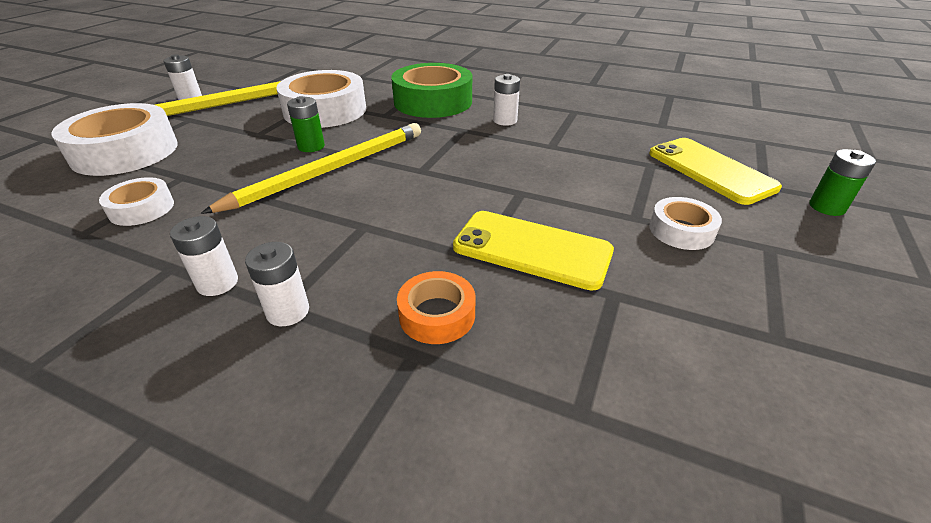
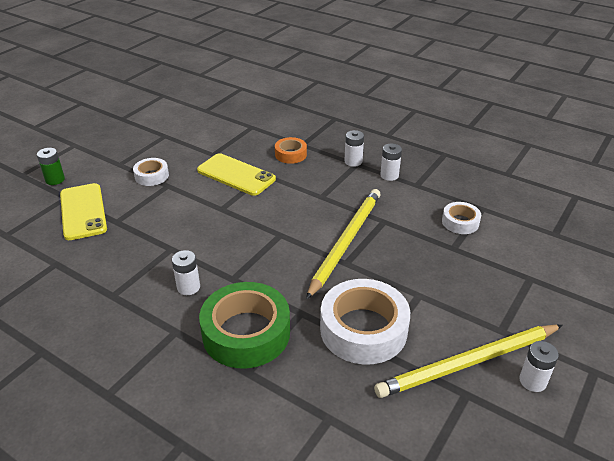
camera: 170 degrees left, 0 degrees up
(125, 152) = (522, 282): white tape -> none
(311, 146) = (366, 271): green battery -> none
(330, 170) = (346, 242): yellow pencil -> yellow pencil turned 150 degrees clockwise

